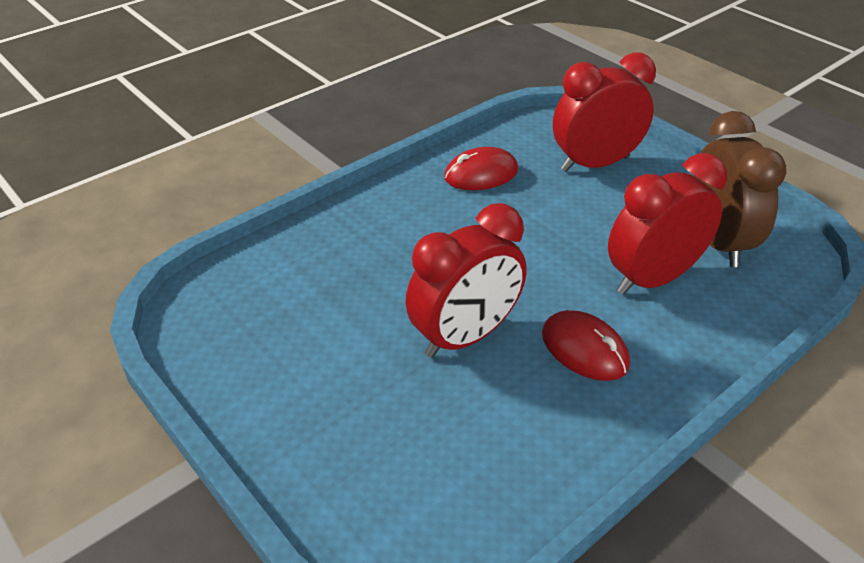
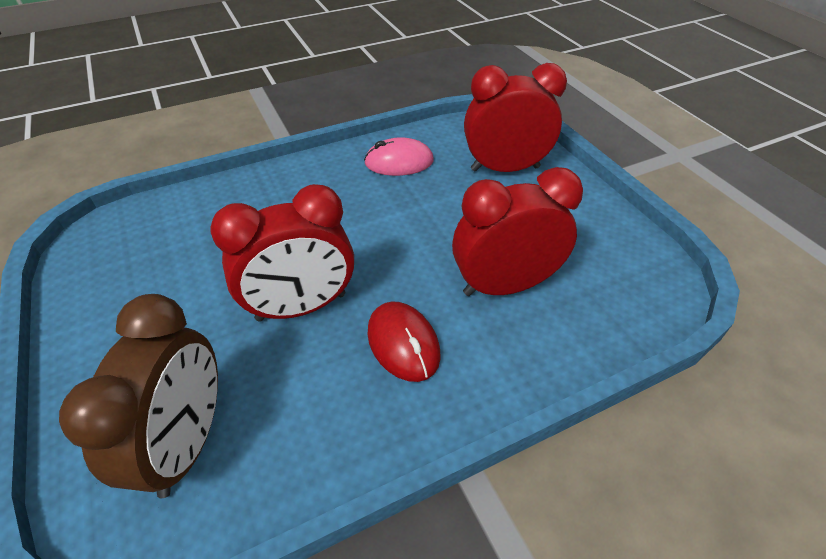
camera: 15 degrees right, 5 degrees up
(481, 174) = (399, 162): red mouse -> pink mouse
(718, 242) = (587, 261): brown clock -> brown clock (188, 442)

